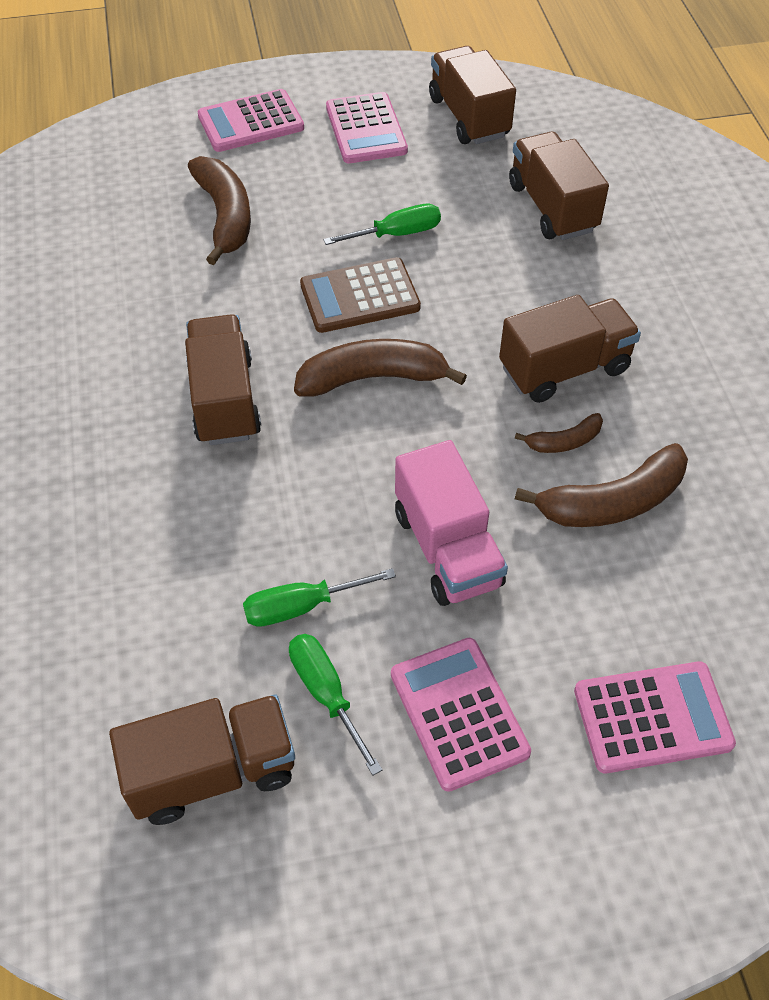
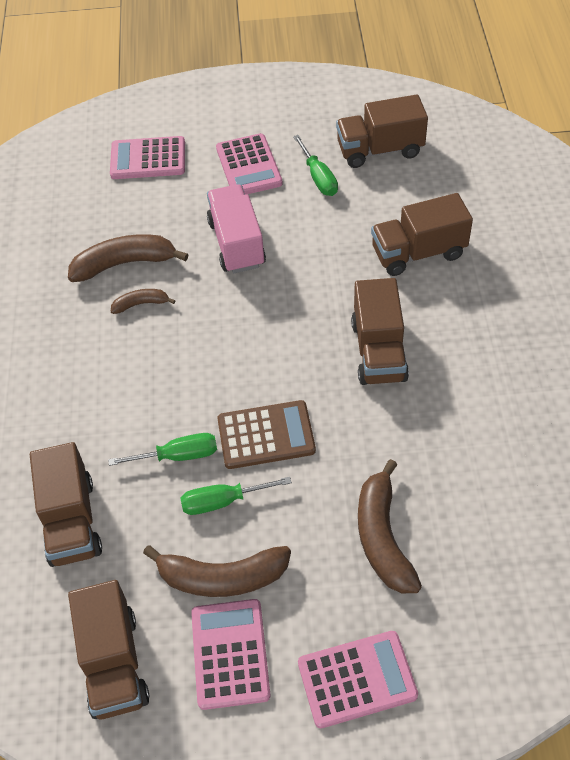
camera: 170 degrees left, 0 degrees up
(301, 606) = (329, 218): green screwdriver -> green screwdriver (178, 456)
(373, 378) = (266, 360): brown banana -> brown banana (222, 577)
(564, 369) = (121, 358): brown truck -> brown truck (418, 253)

